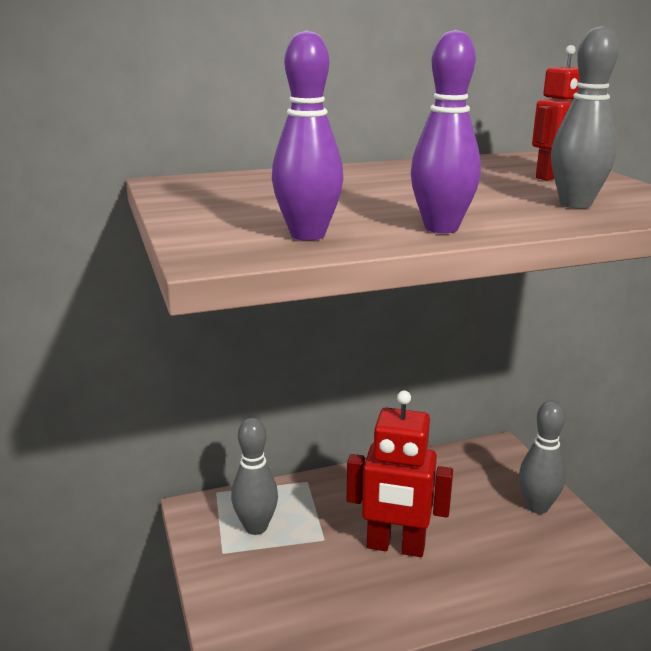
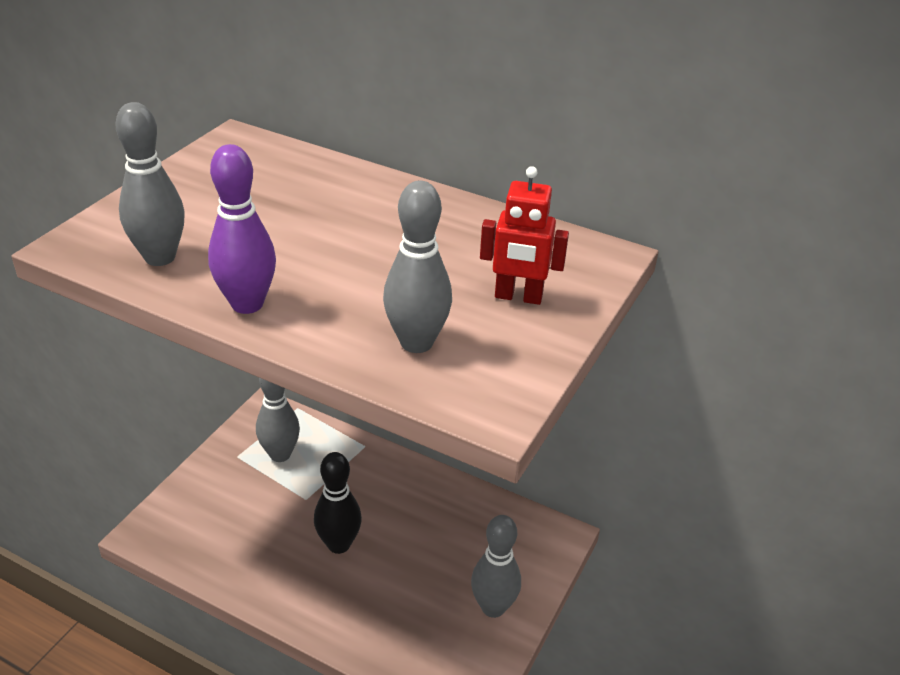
camera: 45 degrees right, 15 degrees up
(307, 235) = (160, 257): purple bowling pin -> grey bowling pin
(395, 547) = (339, 544): red robot -> black bowling pin

